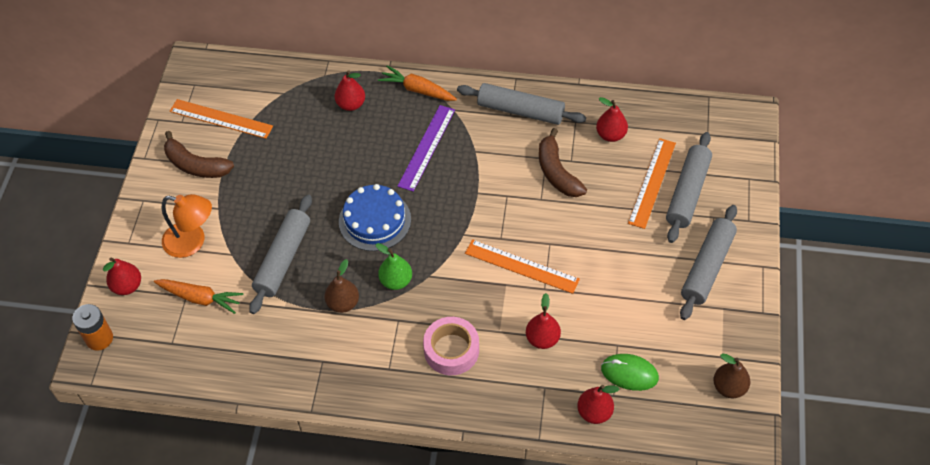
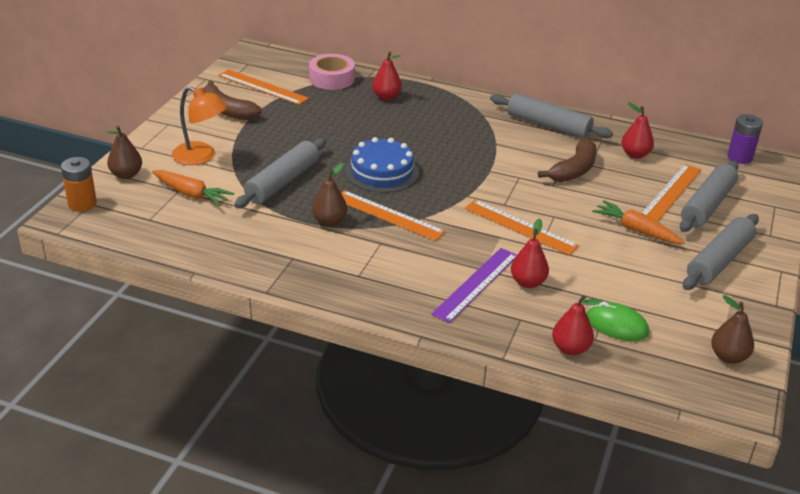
camera: 10 degrees right, 20 degrees down
(127, 286) = (126, 175): red pear -> brown pear
(396, 281) = (388, 215): green pear -> orange ruler
(417, 90) = (452, 98): orange carrot -> orange carrot (636, 230)
(426, 147) = (449, 134): purple ruler -> purple ruler (476, 284)
(451, 350) = (428, 273): pink tape -> pink tape (332, 78)
(557, 172) = (574, 170): brown banana -> brown banana turned 135 degrees counterclockwise
(709, 115) = (739, 157): none -> purple battery

